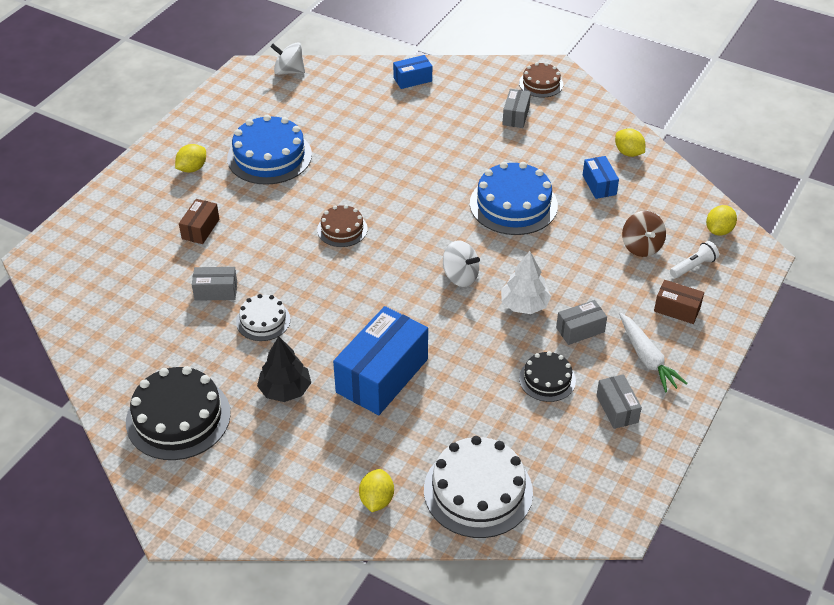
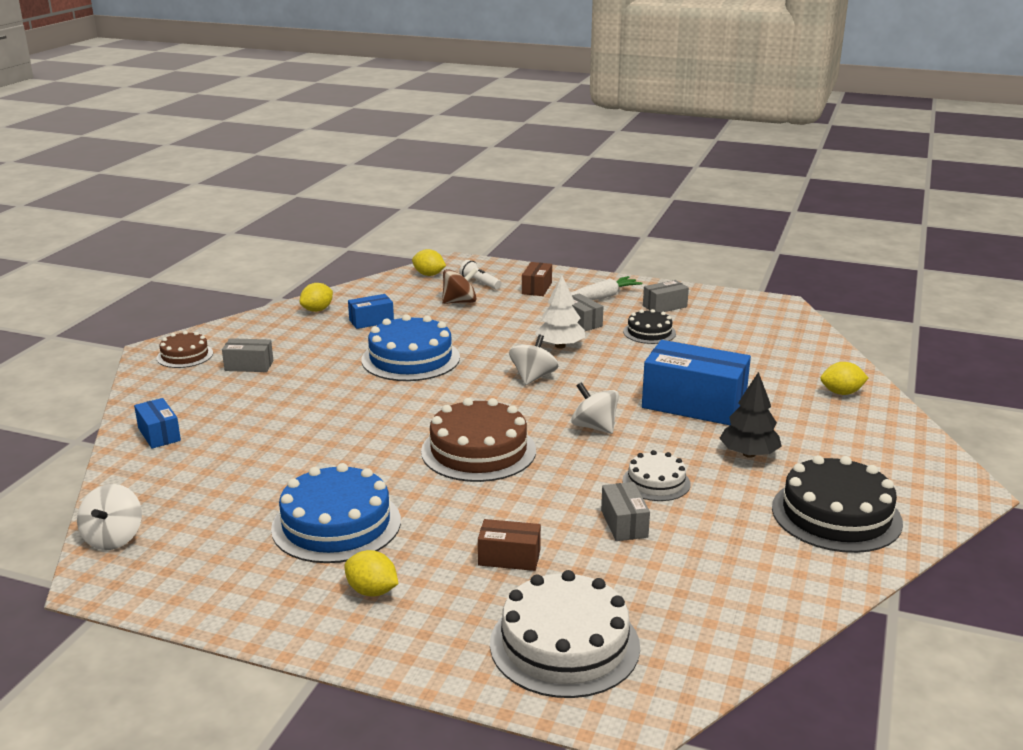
camera: 100 degrees left, 20 degrees down
(342, 229) = (478, 451): brown cake -> brown cake, size x1.78
(359, 300) = (594, 427): none -> white spinning top
(478, 491) = (793, 352): white cake -> white cake (564, 644)

